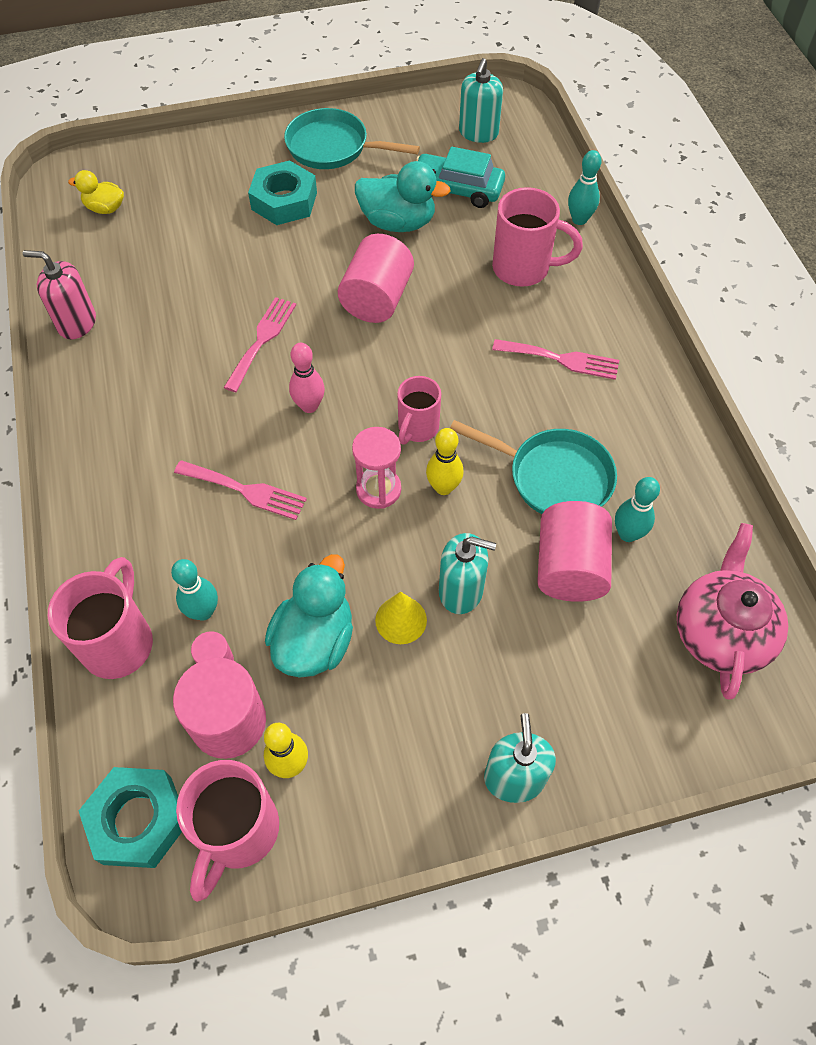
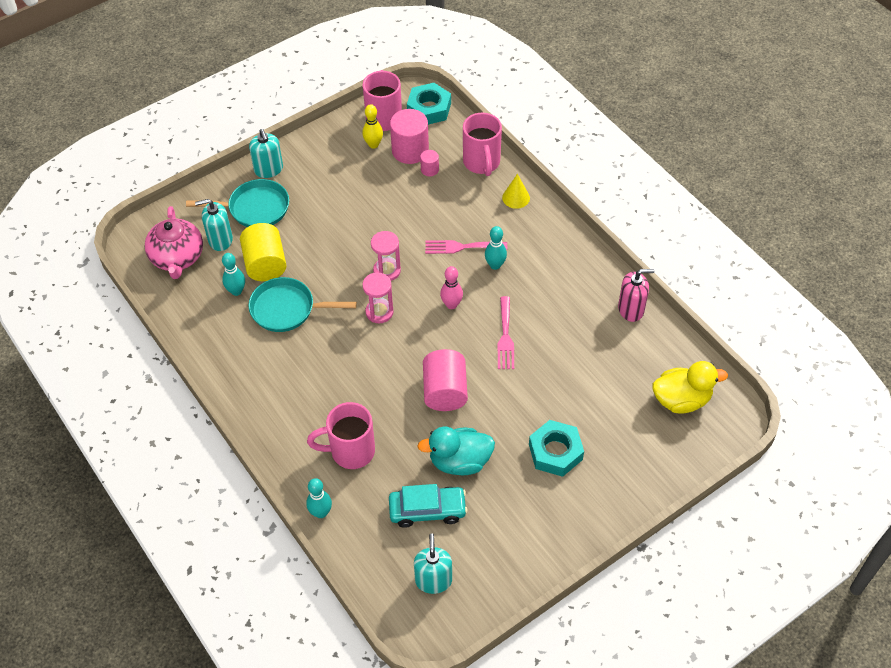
camera: 160 degrees right, 5 degrees down
(105, 208) = (681, 400): yellow duck -> yellow duck, size x1.72
(203, 611) = (449, 187): turquoise bowling pin -> turquoise bowling pin (495, 265)
(314, 640) = (386, 192): turquoise duck -> none
(333, 147) = (547, 519): turquoise pan -> turquoise pan (255, 208)
(401, 620) = (347, 213): yellow cone -> yellow cone (516, 197)
(417, 428) = (379, 312): pink mug -> pink hourglass
(443, 487) = (350, 283): yellow bowling pin -> none
(461, 590) = (320, 235): turquoise soap dispenser -> turquoise soap dispenser (220, 240)
(561, 359) = (303, 387): pink fork -> none
(569, 567) = (265, 264): pink cylinder -> yellow cylinder

